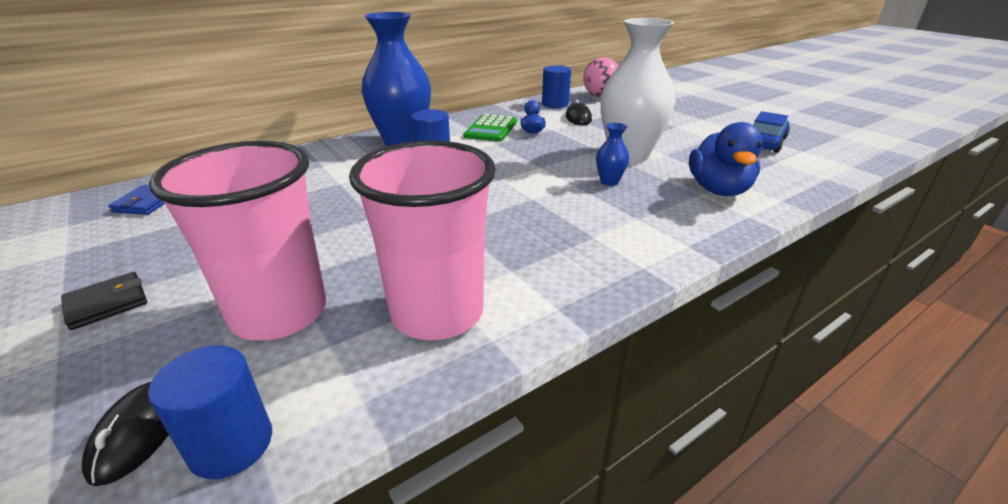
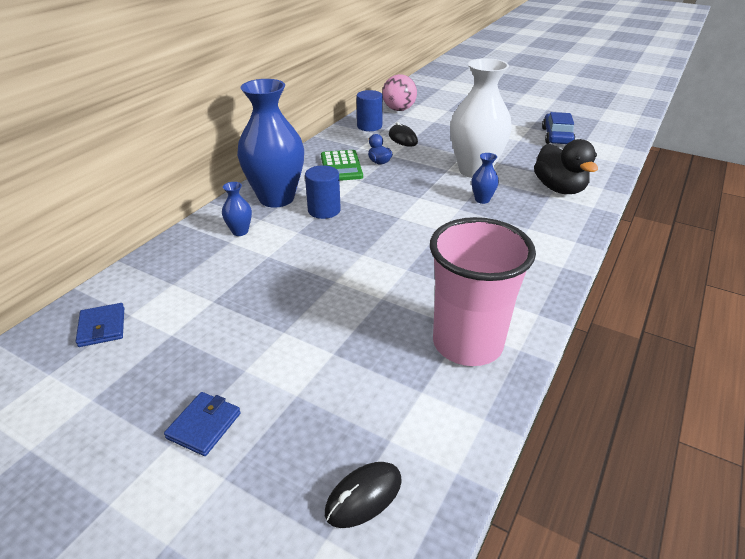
camera: 25 degrees left, 5 degrees up
(107, 303) = (204, 425): black wallet -> blue wallet
(139, 432) = (364, 496): black mouse -> black mouse turned 75 degrees clockwise
(231, 444) = (434, 476): blue cylinder -> none
(279, 313) = (357, 382): pink cup -> none
(340, 160) = (240, 231): none -> blue vase
(718, 190) = (559, 189): blue duck -> black duck

